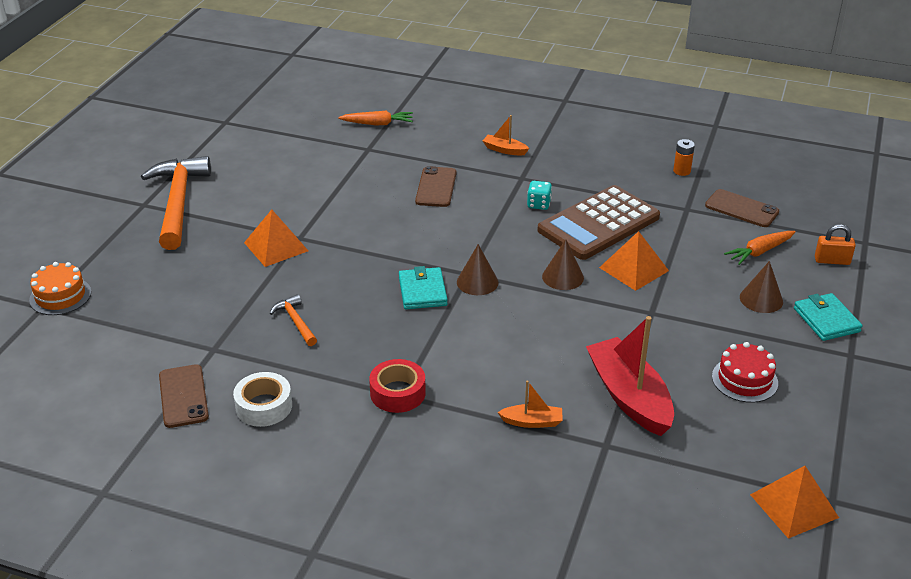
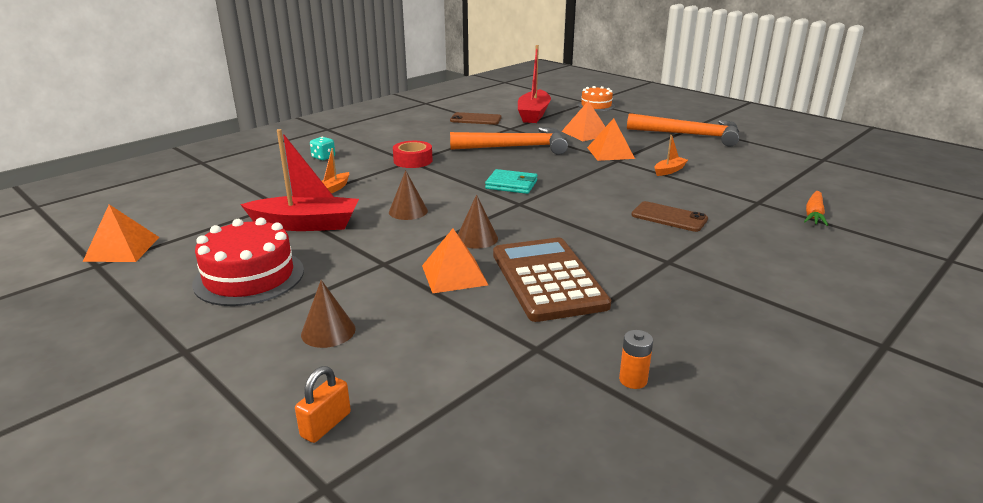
camera: 115 degrees right, 10 degrees down
(131, 345) = (533, 114): none -> red boat
(206, 278) = (586, 133): none -> orange pyramid
(264, 406) = (445, 132): white tape -> none
(295, 322) = (515, 147): orange hammer -> orange hammer, size x2.20
(477, 282) = (504, 204): brown cone -> brown cone (408, 211)
(504, 150) = (737, 266): orange boat -> orange boat (669, 171)
(539, 204) = (607, 257): turquoise dice -> turquoise dice (323, 157)
(741, 209) = (504, 395): brown phone -> none
(744, 379) = (249, 277): red cake -> red cake, size x1.61
(759, 252) = (403, 368): orange carrot -> none
(826, 320) = (246, 361): turquoise wallet -> none

